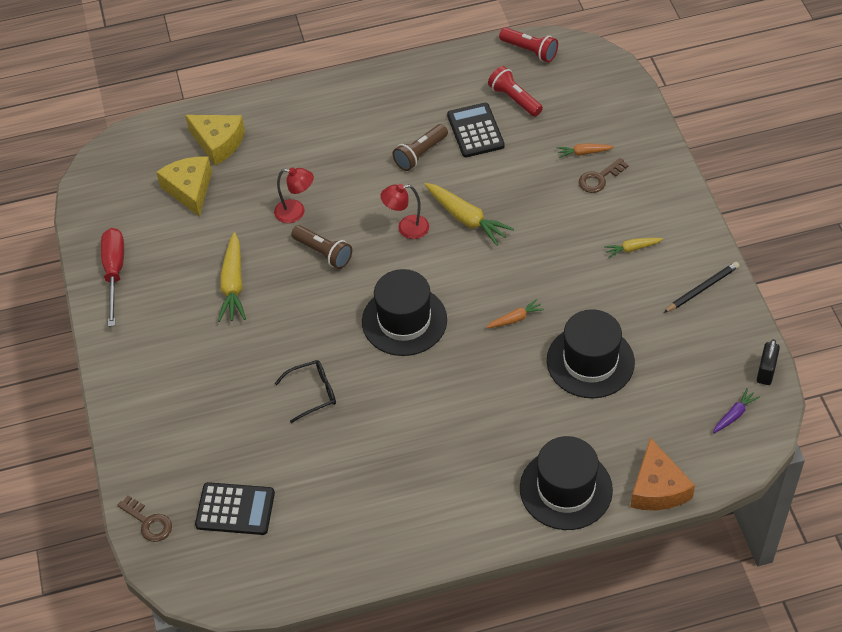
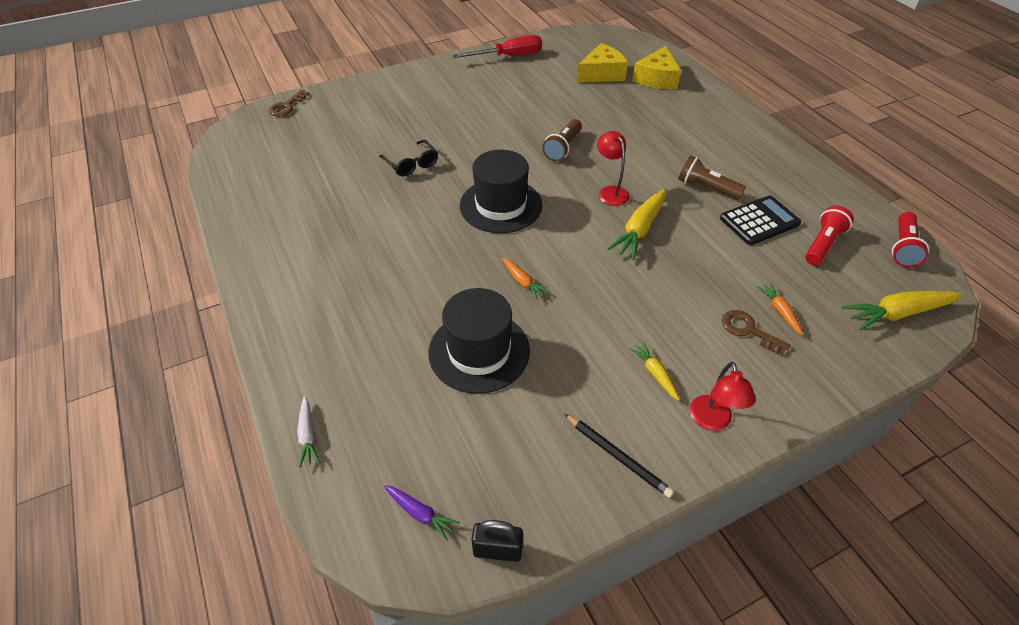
camera: 75 degrees right, 5 degrees down
(233, 284) = (514, 108): yellow carrot -> yellow carrot (898, 313)
(235, 509) = (296, 143): black calculator -> none
(296, 212) = (601, 127): red lamp -> red lamp (712, 421)
(566, 489) = (309, 349): black hat -> none
(657, 488) = (308, 435): orange cheese -> white carrot

